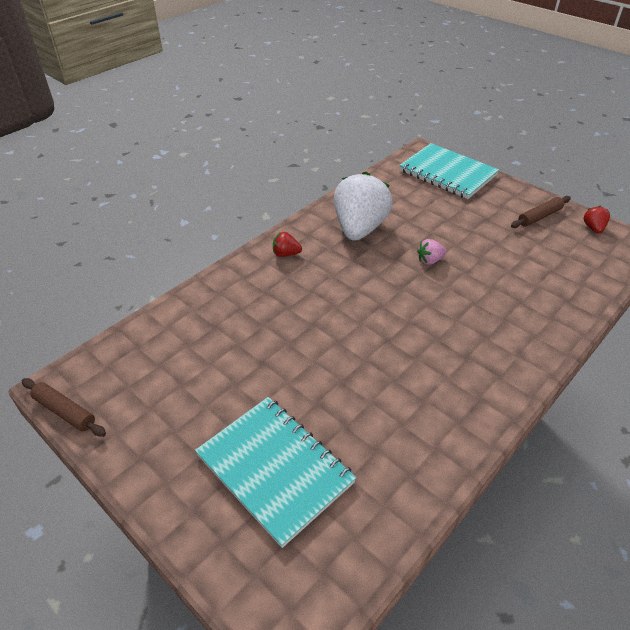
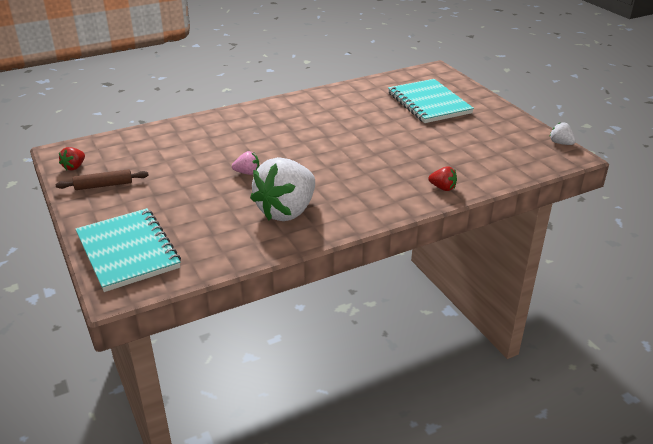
camera: 160 degrees left, 10 degrees down
(65, 411) = (560, 143): brown rolling pin -> white strawberry
(286, 254) = (373, 203): red strawberry -> red strawberry (442, 188)

